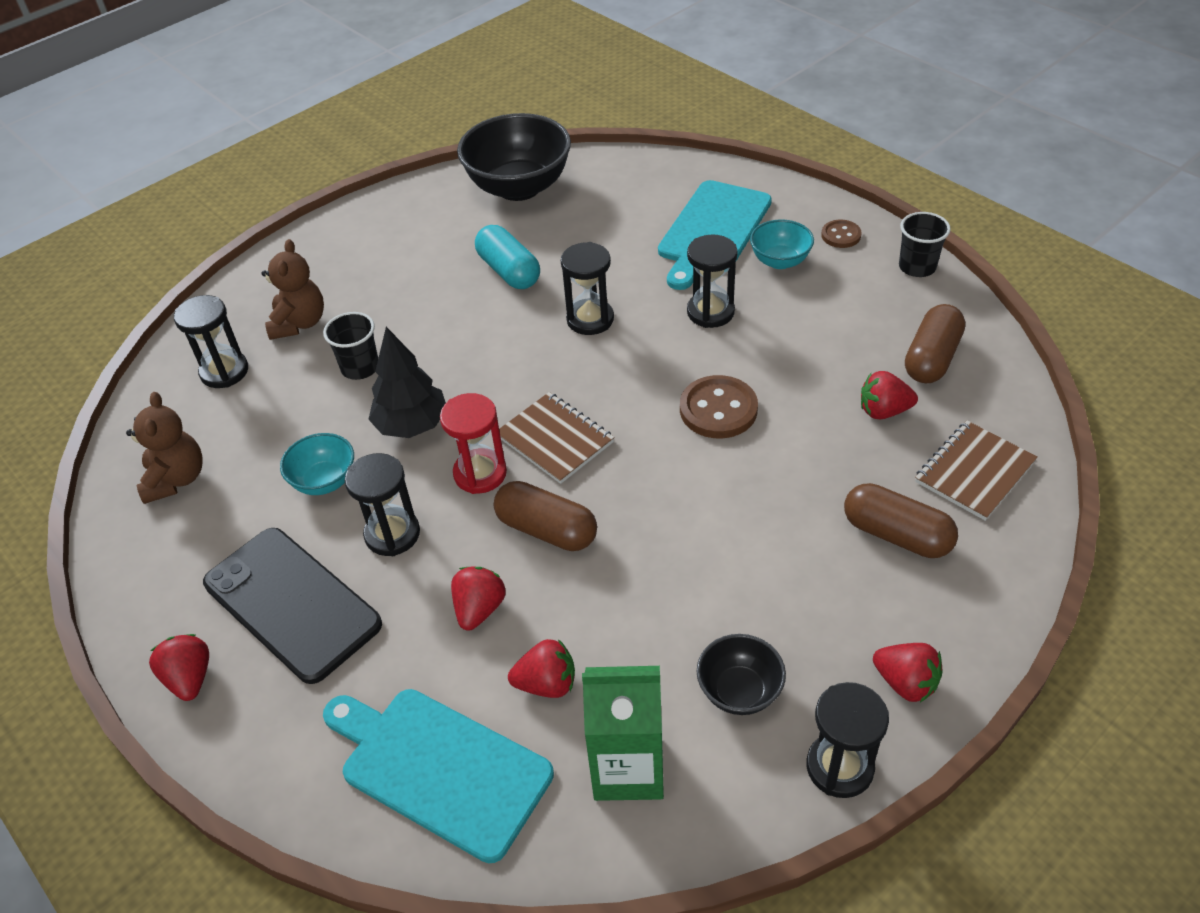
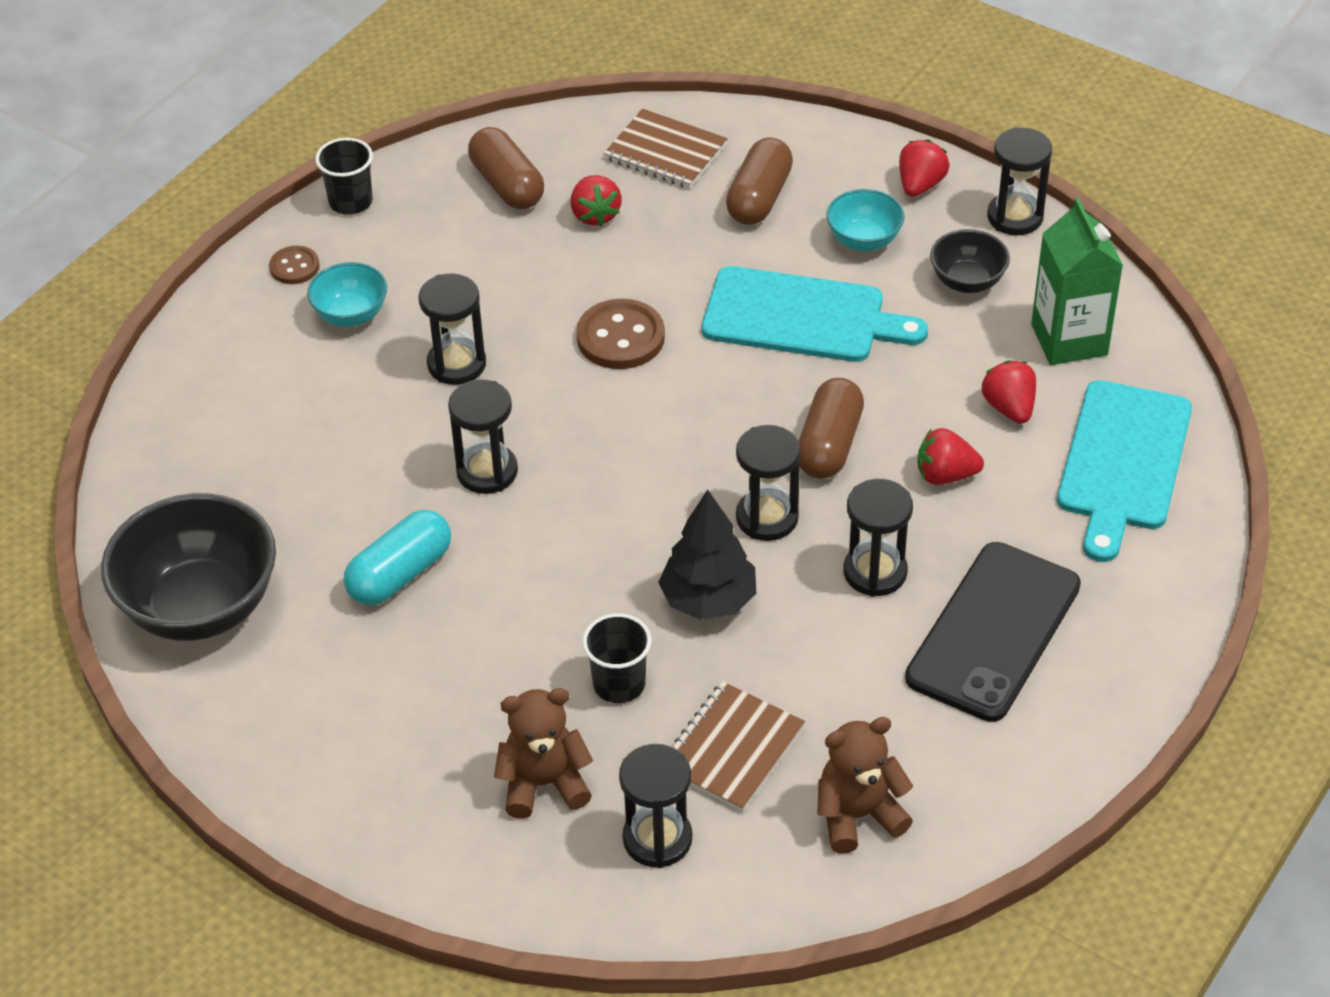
camera: 105 degrees left, 0 degrees up
(190, 678) = (1112, 688): red strawberry -> none
(324, 481) = (818, 659): turquoise bowl -> turquoise bowl (864, 240)
(480, 473) = (767, 518): red hourglass -> black hourglass
(555, 439) = (698, 464): brown notebook -> brown notebook (731, 749)
(713, 231) = (293, 382): turquoise cutting board -> turquoise cutting board (801, 317)
(931, 358) = (507, 185): brown capsule -> brown capsule turned 45 degrees clockwise

